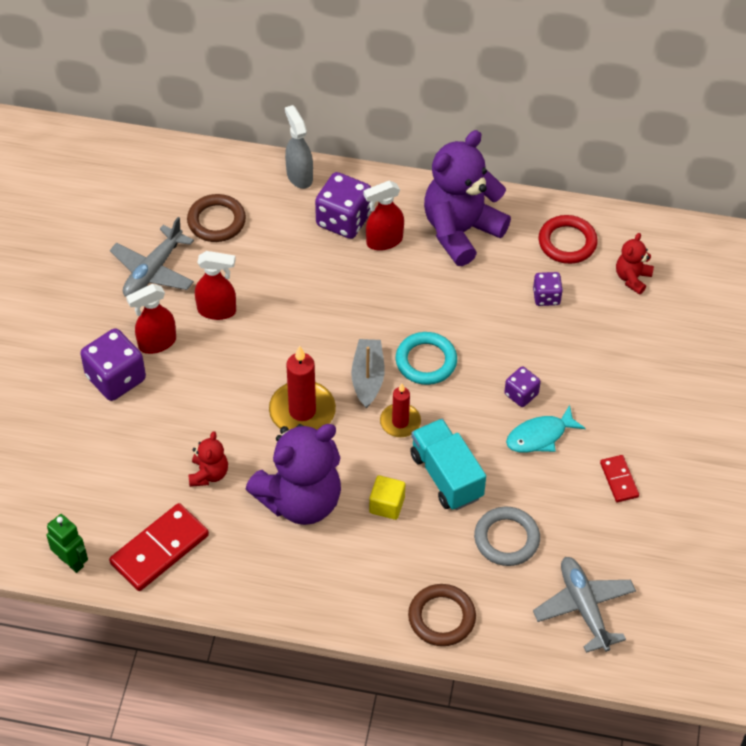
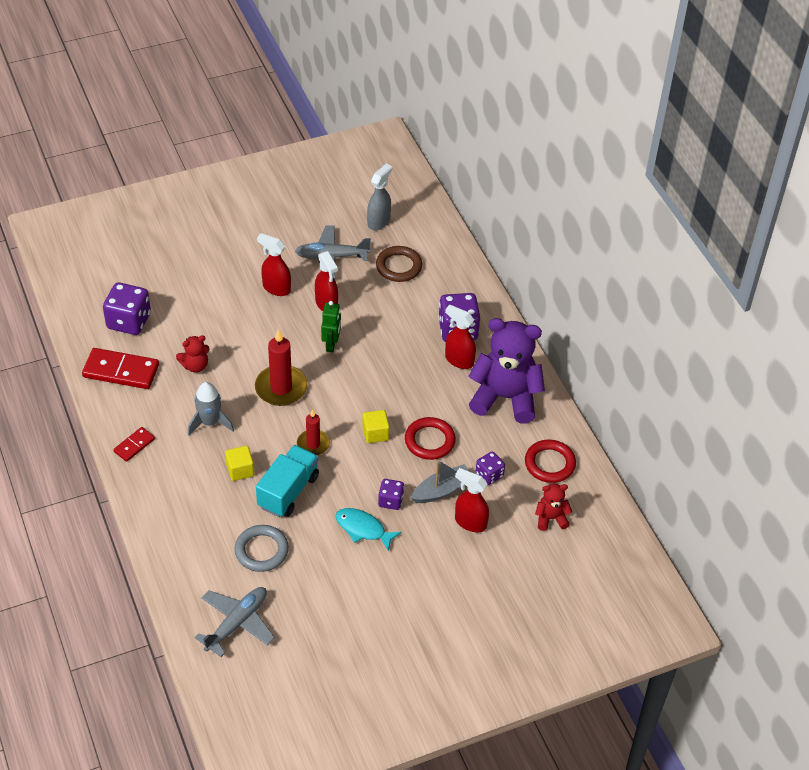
camera: 55 degrees right, 5 degrees down
(71, 561) = (82, 334): green robot -> green robot (331, 344)
(116, 378) = (233, 283): purple dice -> purple dice (129, 321)
(299, 176) = (475, 288): grey spray bottle -> grey spray bottle (379, 221)
(300, 500) = (210, 422): purple teddy bear -> grey rocket
(367, 378) = (336, 409): grey boat -> grey boat (442, 490)
(426, 361) = (375, 433): turquoise ring -> yellow cube
(441, 617) = (172, 544): brown ring -> none
(469, 321) = (429, 441): none -> red ring
(593, 344) = (470, 522): none -> red spray bottle
(619, 480) = (361, 594): red domino -> red domino (134, 445)

